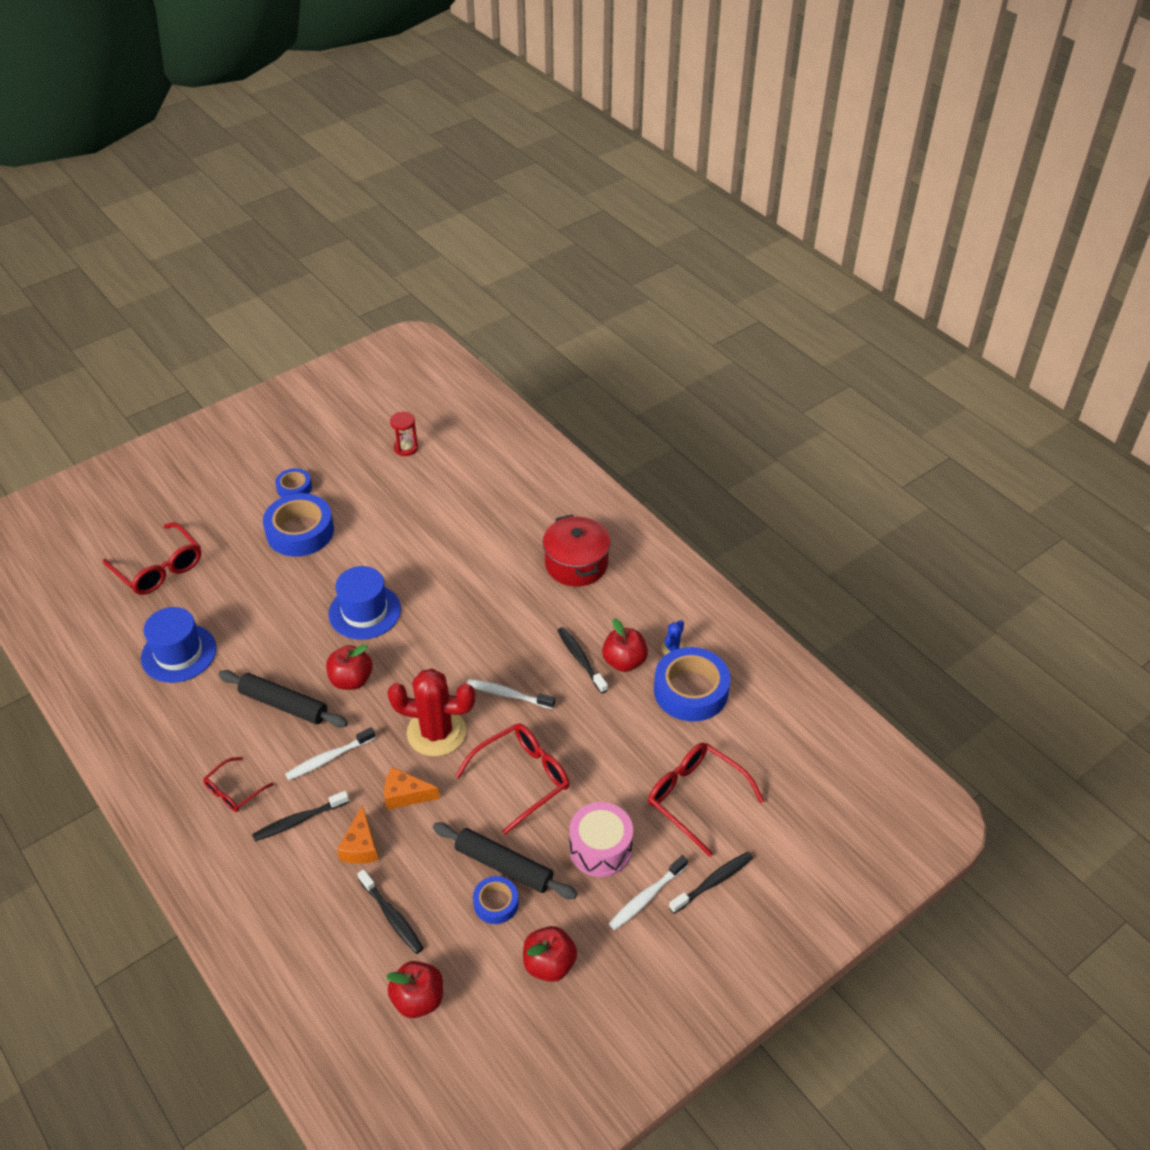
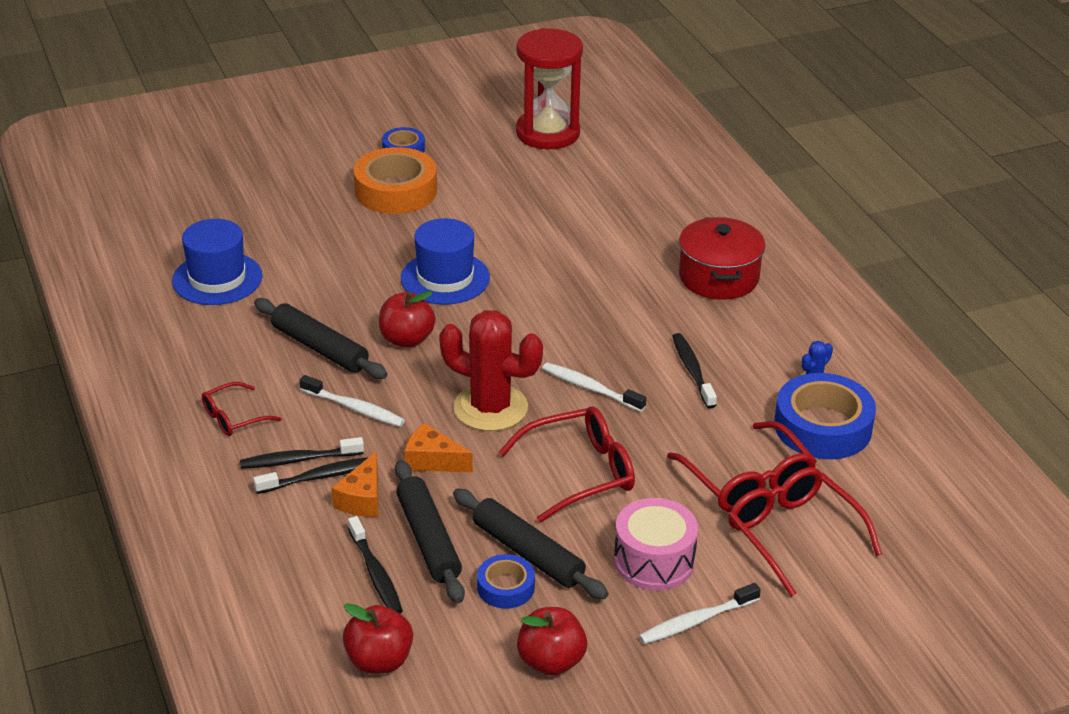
camera: 15 degrees right, 10 degrees down
(159, 568) = (223, 197): red glasses -> red glasses (747, 481)
(300, 531) = (396, 191): blue tape -> orange tape
(329, 758) = (354, 408): white toothbrush -> white toothbrush turned 135 degrees counterclockwise
(406, 448) = (548, 133): red hourglass -> red hourglass, size x2.13
(423, 872) = (428, 539): none -> black rolling pin
(624, 661) = (747, 382): red apple -> none
(713, 882) = (787, 624): black toothbrush -> black toothbrush (319, 477)

